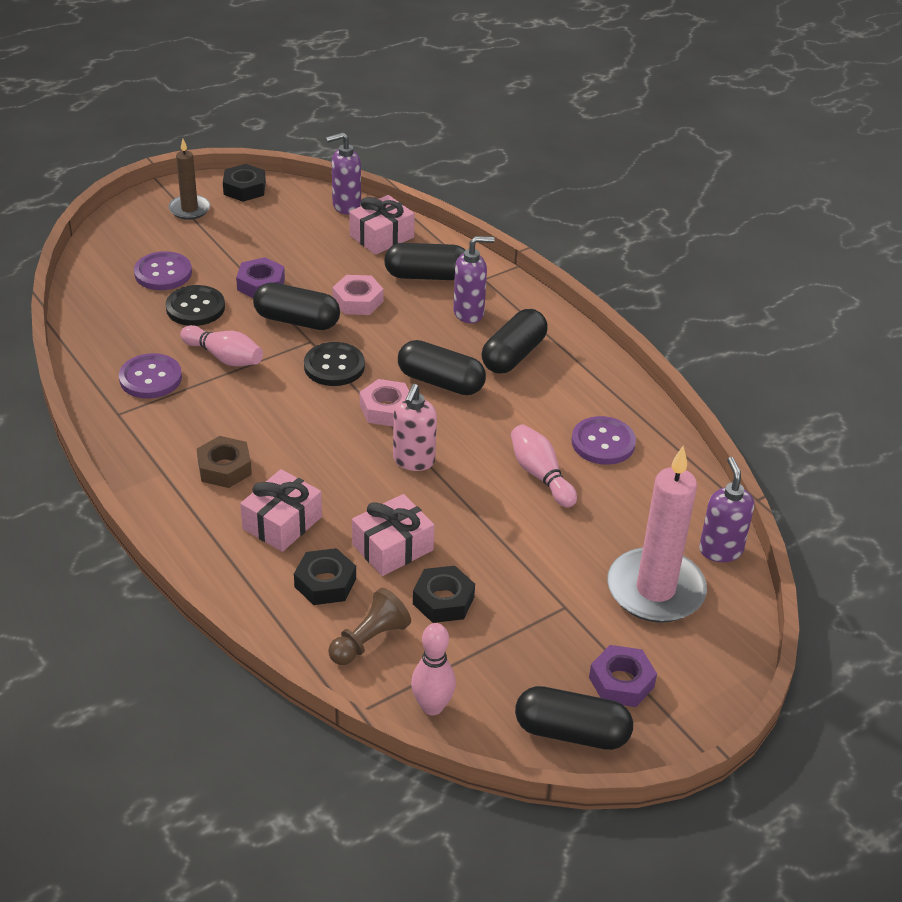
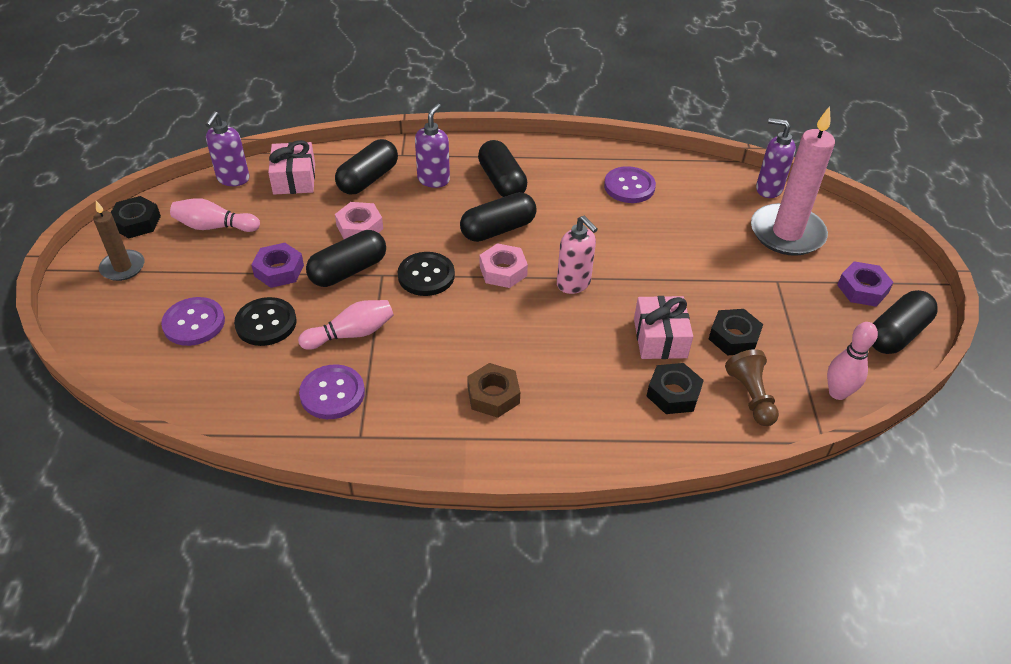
camera: 55 degrees left, 5 degrees up
(282, 523) = (587, 388): pink gift -> none
(540, 475) = (639, 230): pink bowling pin -> pink bowling pin (214, 227)

